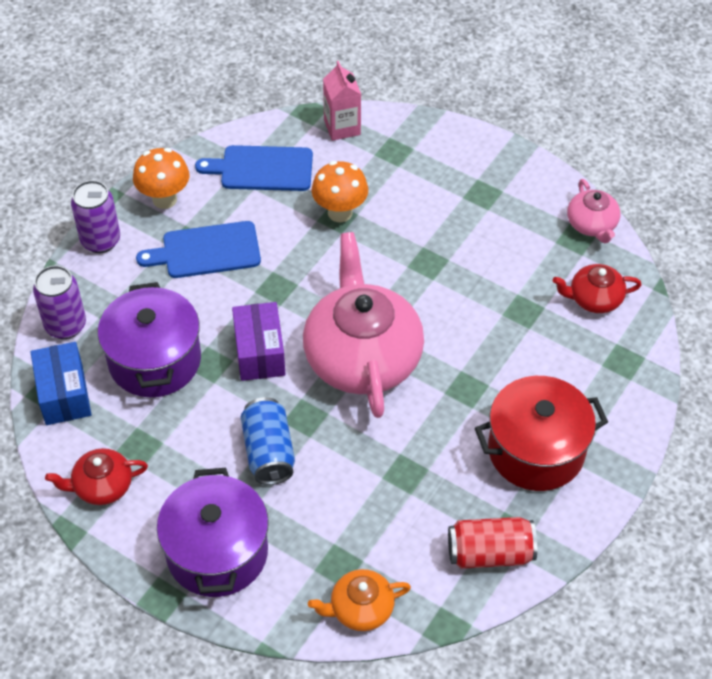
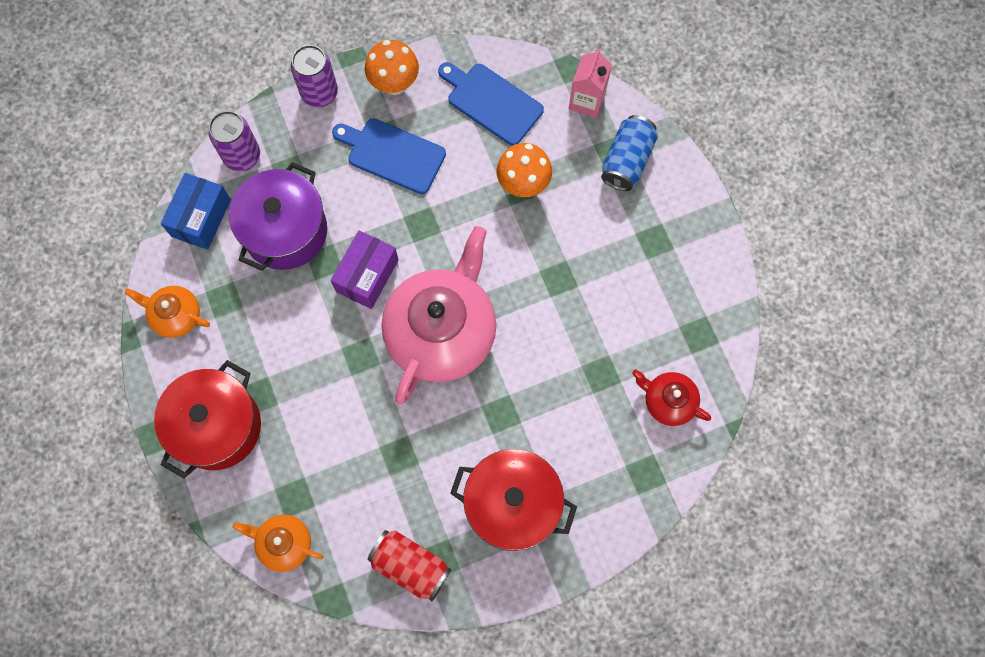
camera: 35 degrees right, 20 degrees up
(102, 486) = (175, 315): red teapot -> orange teapot
(217, 552) = (217, 426): purple pot -> red pot
(268, 452) = (312, 367): blue can -> blue can (627, 161)
(592, 224) = (723, 330): pink teapot -> none

